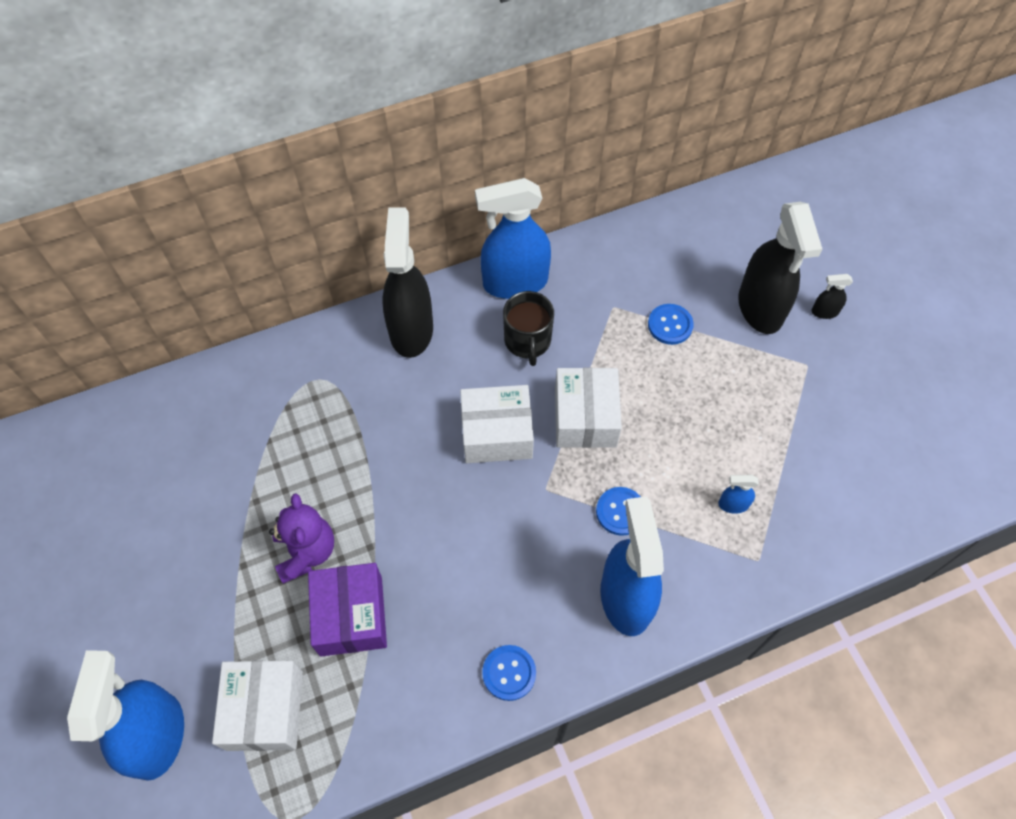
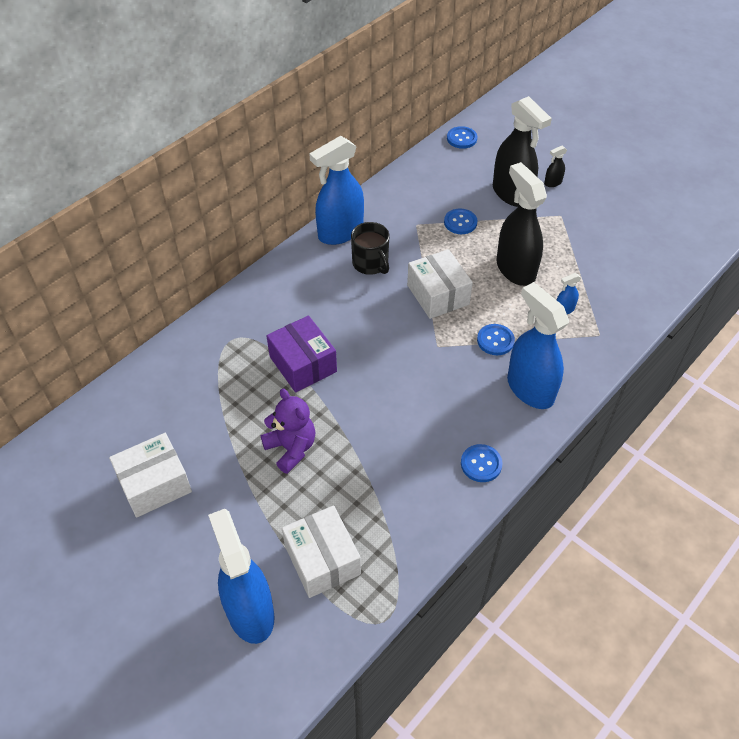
camera: 25 degrees left, 10 degrees down
(351, 616) = (349, 475): purple box -> purple box (303, 364)
(411, 329) = (284, 285): black spray bottle -> black spray bottle (515, 269)
(497, 434) = (383, 326): white box -> white box (155, 484)
(740, 201) = (461, 138): none -> blue button

